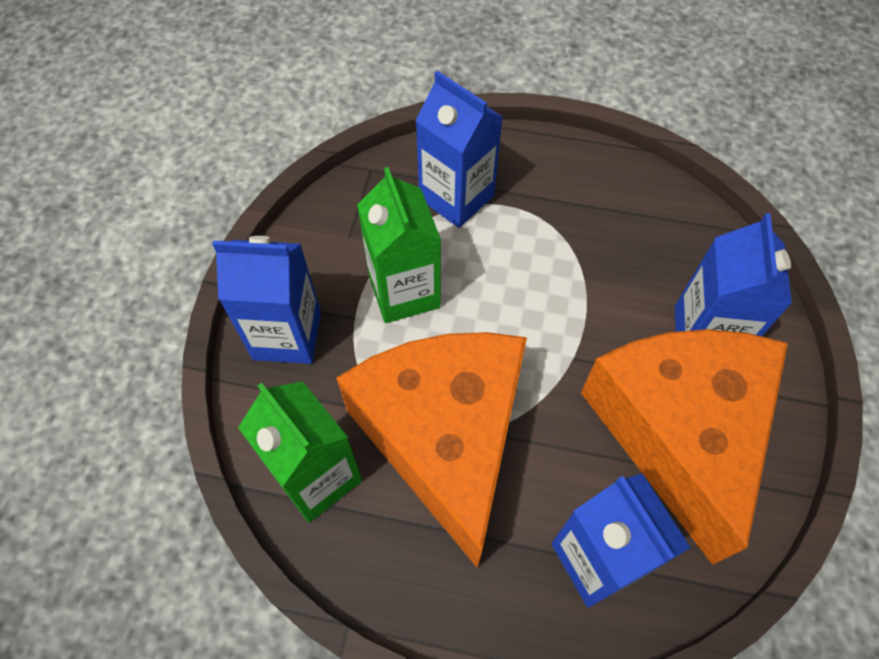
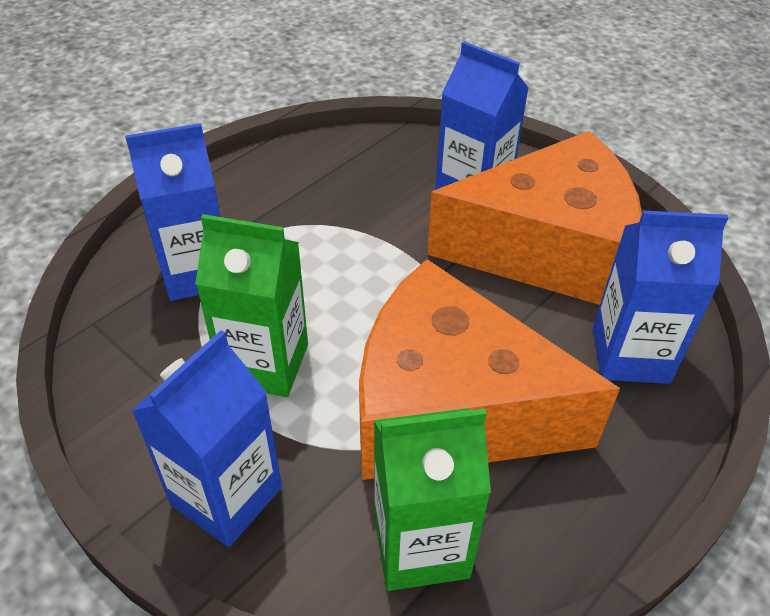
camera: 60 degrees left, 15 degrees down
(679, 432) = (547, 249): orange cheese -> orange cheese turned 150 degrees clockwise

